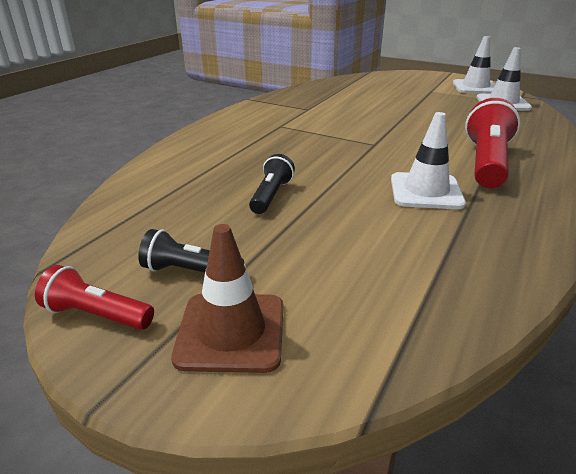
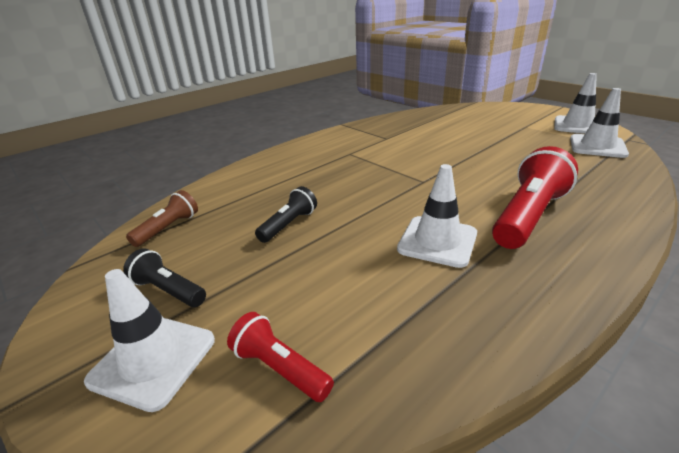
camera: 20 degrees right, 0 degrees up
(97, 315) = (73, 317): red flashlight -> red flashlight (279, 368)
(133, 216) = (168, 228): none -> brown flashlight
(231, 331) = (153, 360): brown traffic cone -> white traffic cone

